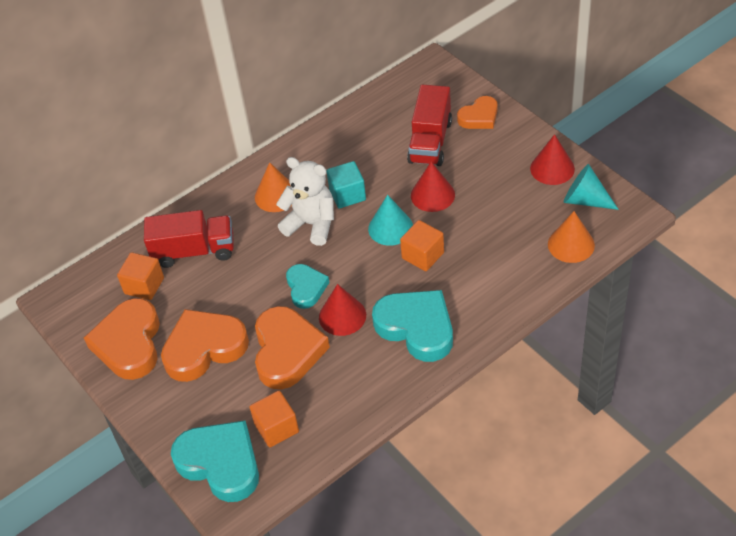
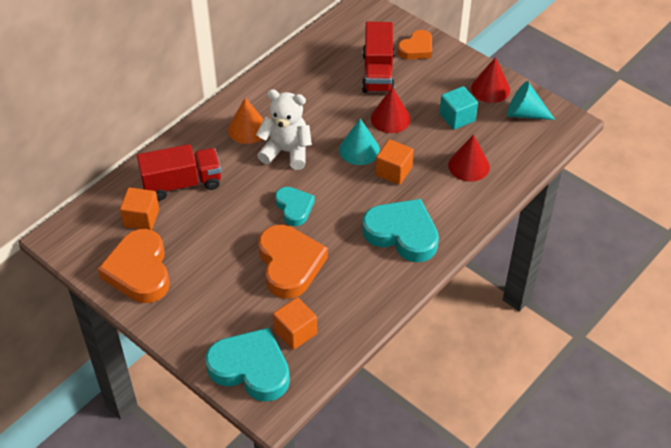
camera: 15 degrees left, 0 degrees up
(204, 348) = (212, 269): orange heart -> none
(342, 316) = (333, 229): red cone -> red cone (469, 166)
(347, 195) = (313, 124): turquoise cube -> turquoise cube (457, 117)
(571, 244) = (521, 152): orange cone -> none

